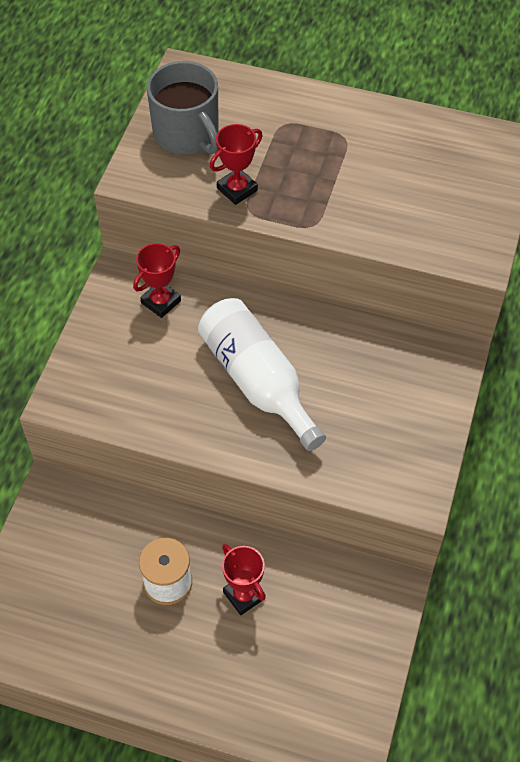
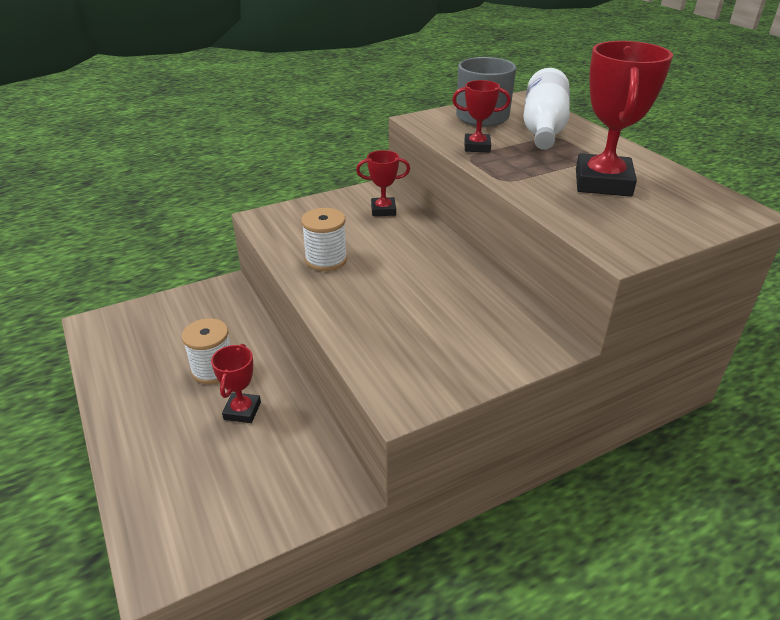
camera: 45 degrees right, 20 degrees down
(192, 406) = (326, 260): none -> white spool
(257, 381) = (384, 272): white bottle -> white bottle (543, 128)
(388, 173) = (603, 182): none -> red trophy

